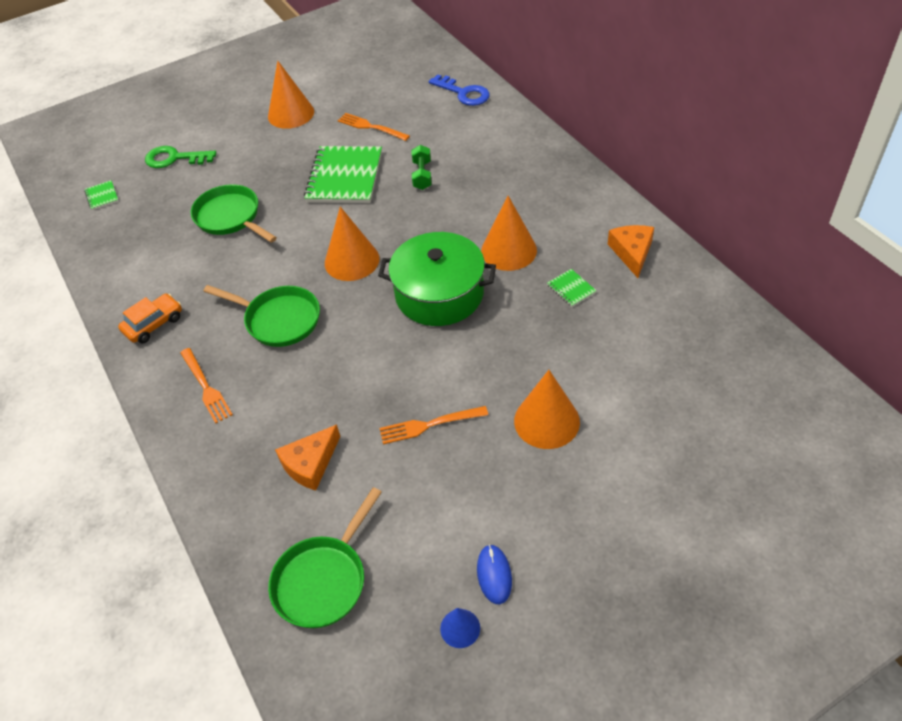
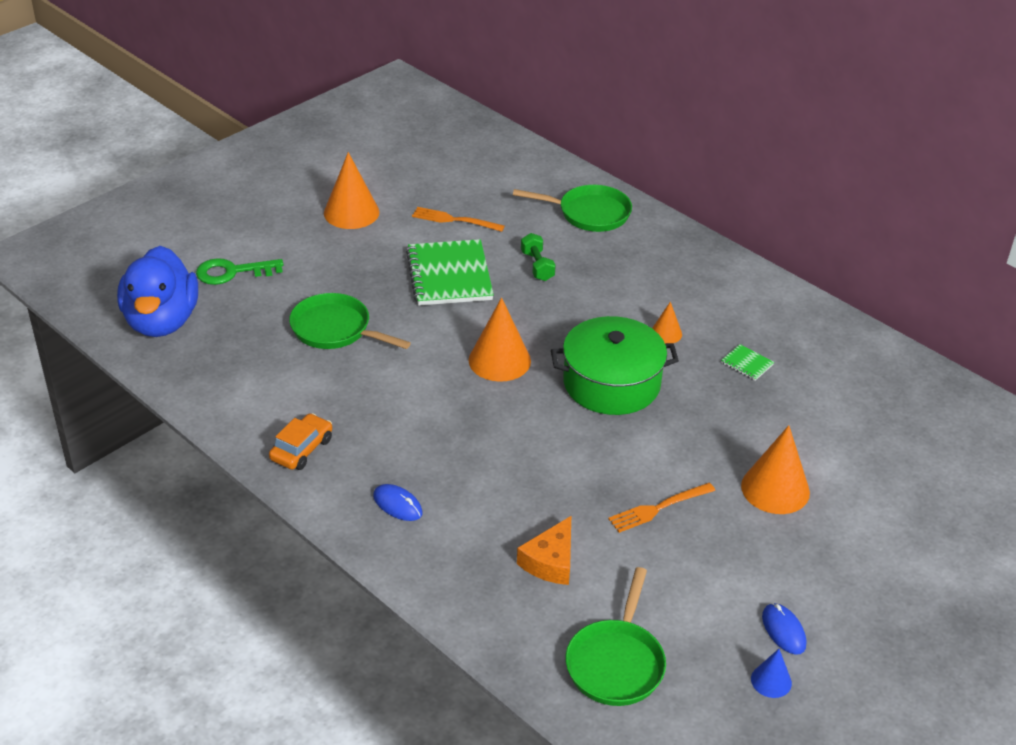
camera: 20 degrees left, 10 degrees down
(102, 196) = (162, 321): green notebook -> blue duck
(206, 387) = (397, 505): orange fork -> blue mouse
(279, 320) = (446, 428): green pan -> green pan (589, 213)
(464, 93) = (544, 176): blue key -> none
(509, 250) = (666, 333): orange cone -> orange cone, size x0.52
(632, 252) = (793, 323): orange cheese -> none

